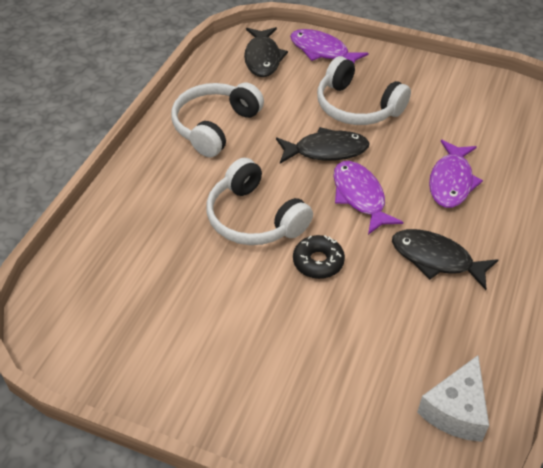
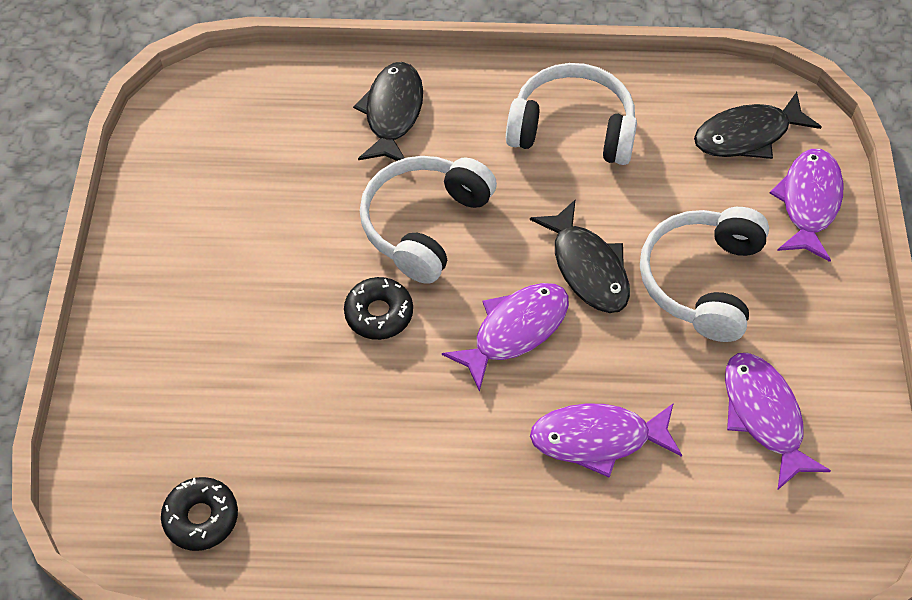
camera: 70 degrees right, 10 degrees up
(436, 259) = (436, 449): black fish -> black fish (392, 113)
(455, 410) = (201, 517): white cheese -> black donut
(456, 111) = (764, 415): none -> purple fish

